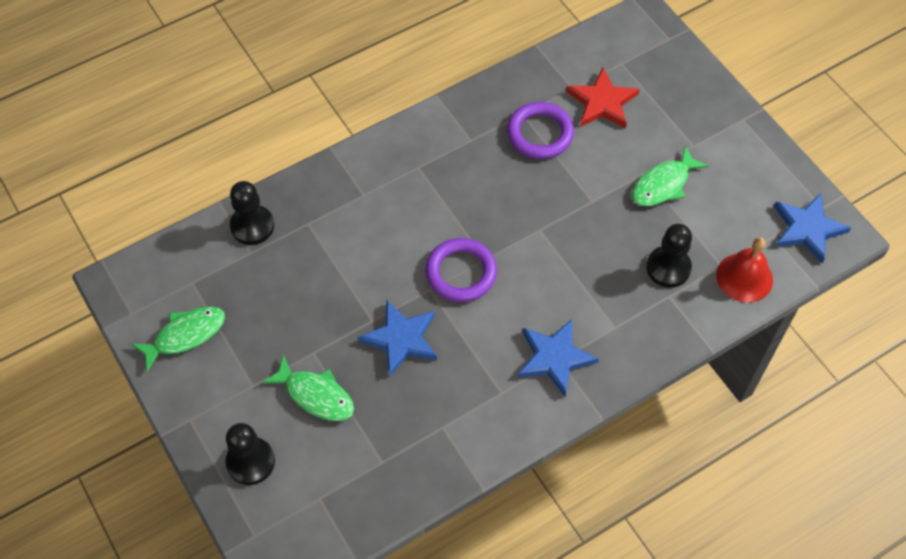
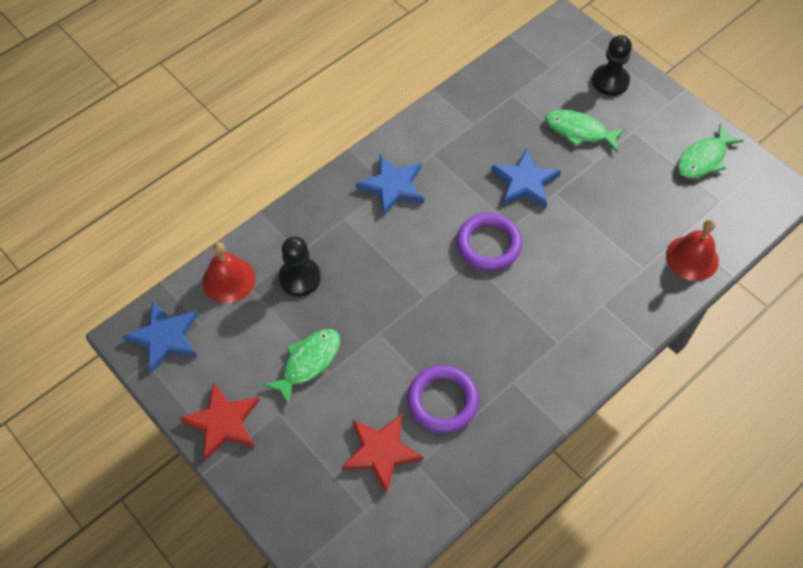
camera: 170 degrees right, 0 degrees up
(252, 226) = (692, 258): black pawn -> red bell
(745, 145) = (223, 422): none -> red star

